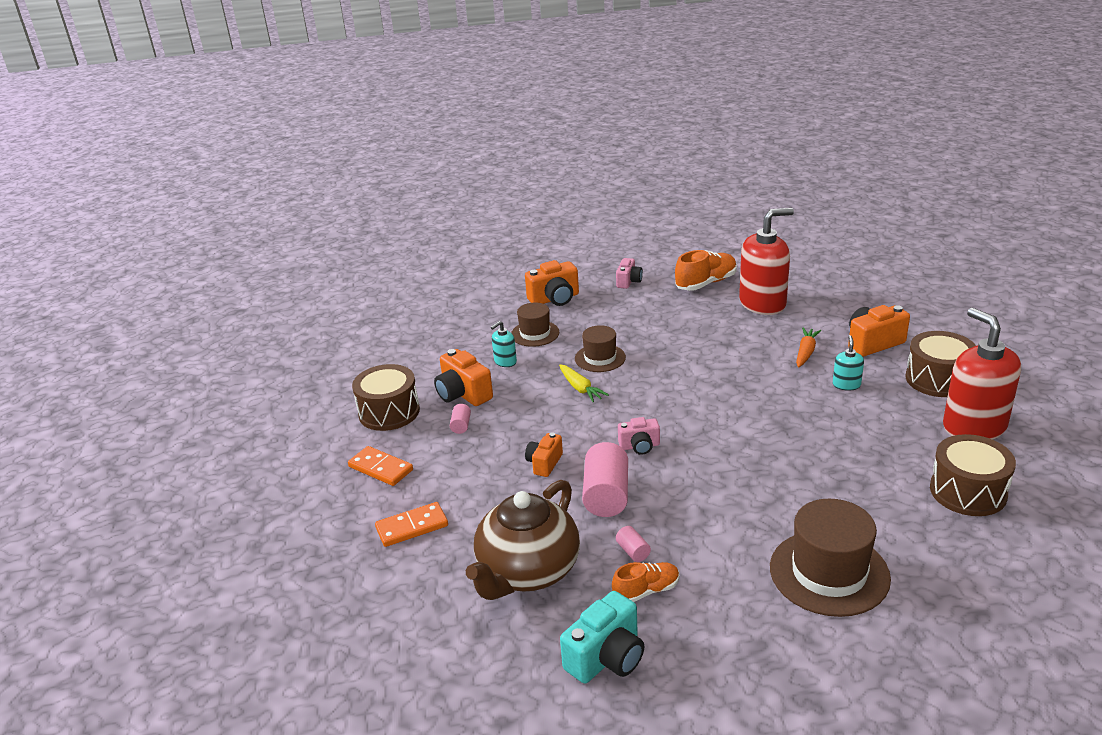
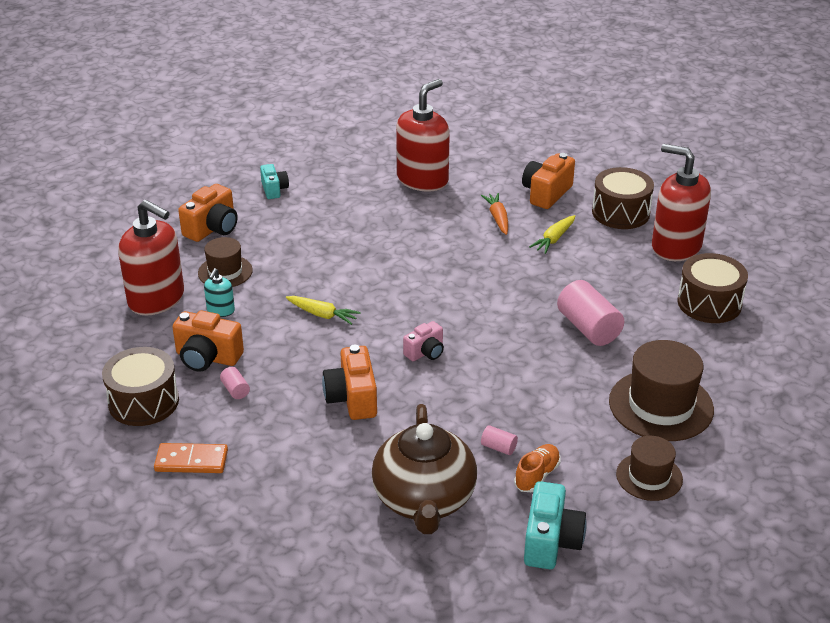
camera: 35 degrees left, 5 degrees up
(412, 527) = (279, 503): orange domino -> none
(467, 339) = (157, 299): none -> red soap dispenser
(544, 463) = (352, 398): orange camera -> orange camera, size x1.59
(600, 358) = (314, 278): brown hat -> brown hat (649, 477)
(606, 495) = (434, 407): pink cylinder -> pink cylinder (588, 328)
(628, 281) = (274, 189): pink camera -> turquoise camera
(706, 283) = (353, 172): orange shoe -> none
(846, 385) = (554, 239): turquoise soap dispenser -> yellow carrot

